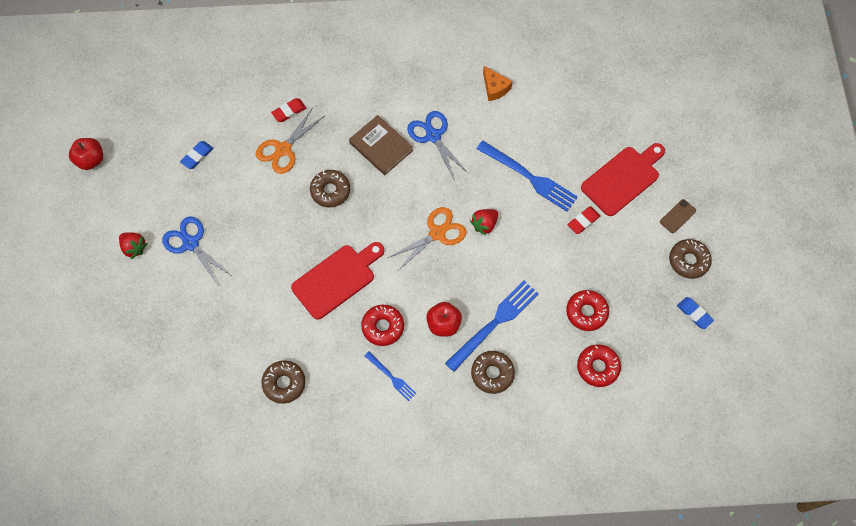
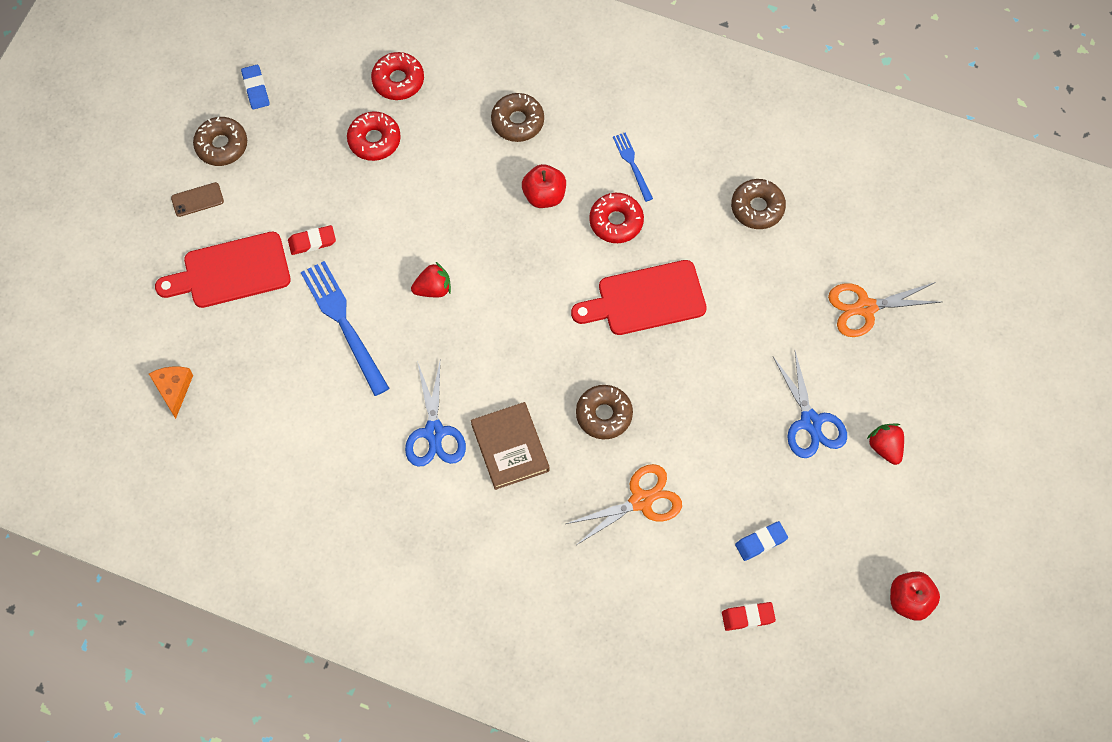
camera: 155 degrees left, 0 degrees up
(289, 111) = (610, 554): red eraser -> red eraser (748, 617)
(437, 233) = (496, 303): orange scissors -> orange scissors (865, 308)
(494, 323) = (485, 172): blue fork -> none
(495, 88) = (315, 465): orange cheese -> orange cheese (173, 389)

